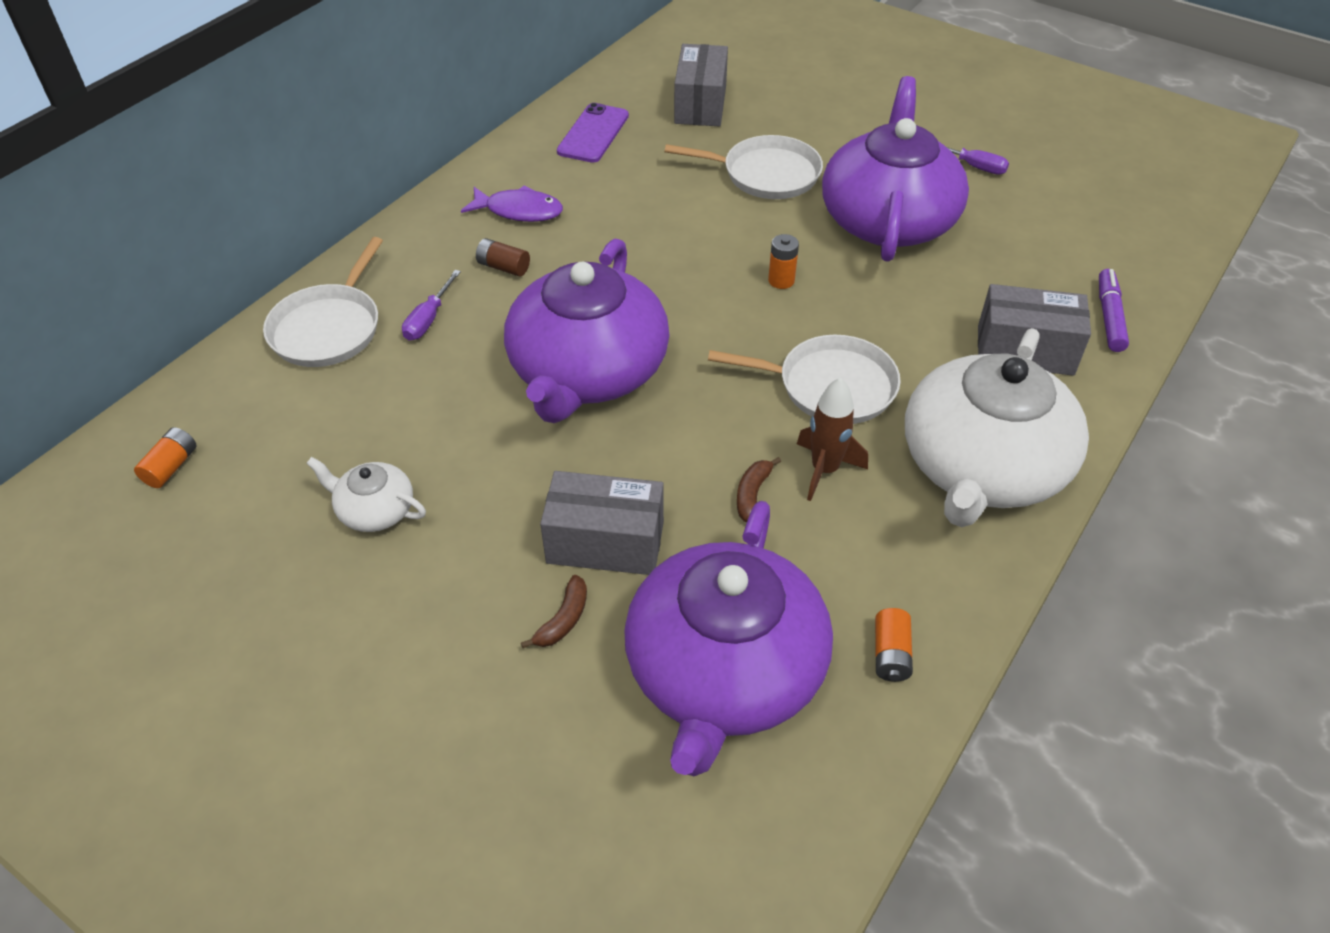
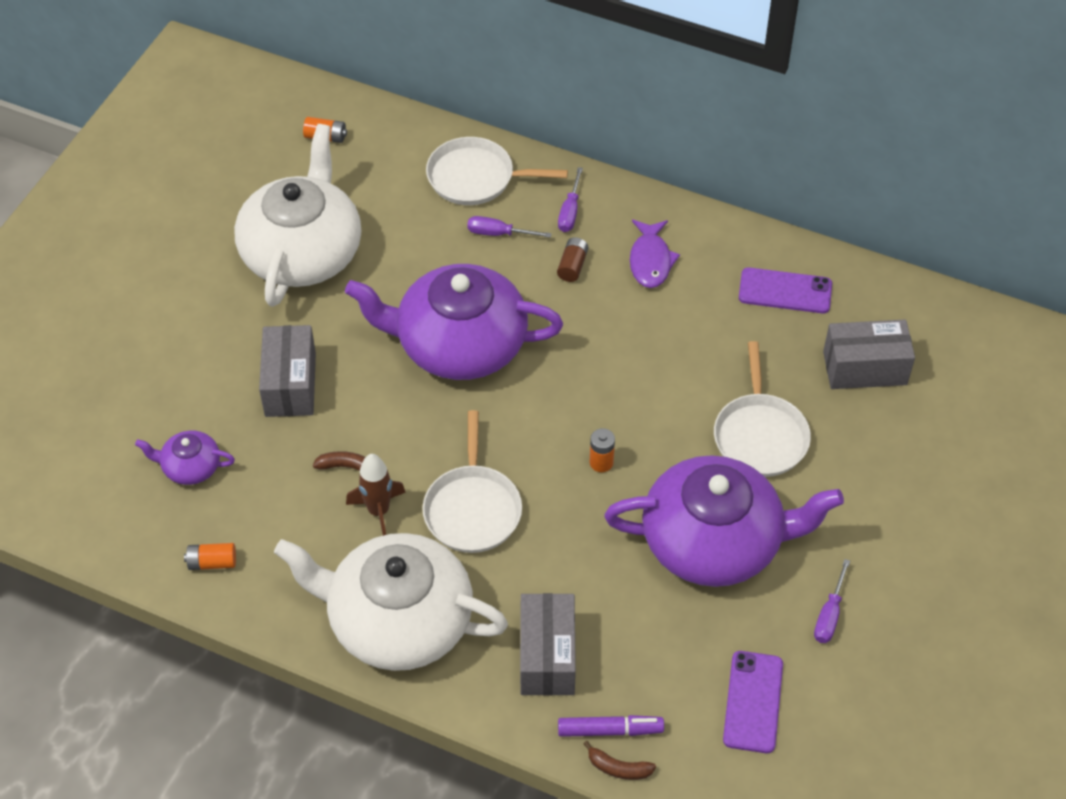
camera: 80 degrees right, 5 degrees up
(375, 510) = (302, 252): white teapot -> white teapot, size x2.28
(422, 259) = (570, 212): none -> purple screwdriver
(563, 620) = (223, 373): brown banana -> brown banana (618, 768)
(724, 671) = (190, 467): purple teapot -> purple teapot, size x0.44
(1068, 222) = (753, 702): none -> purple phone

